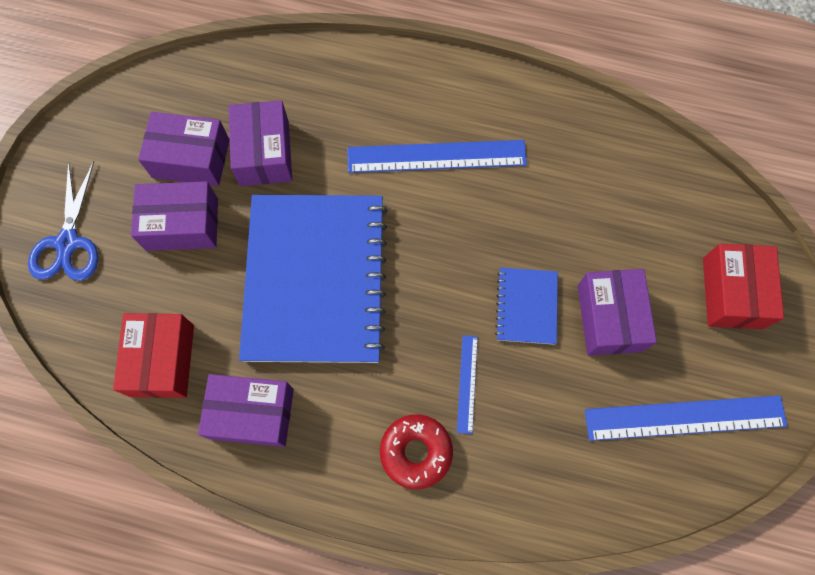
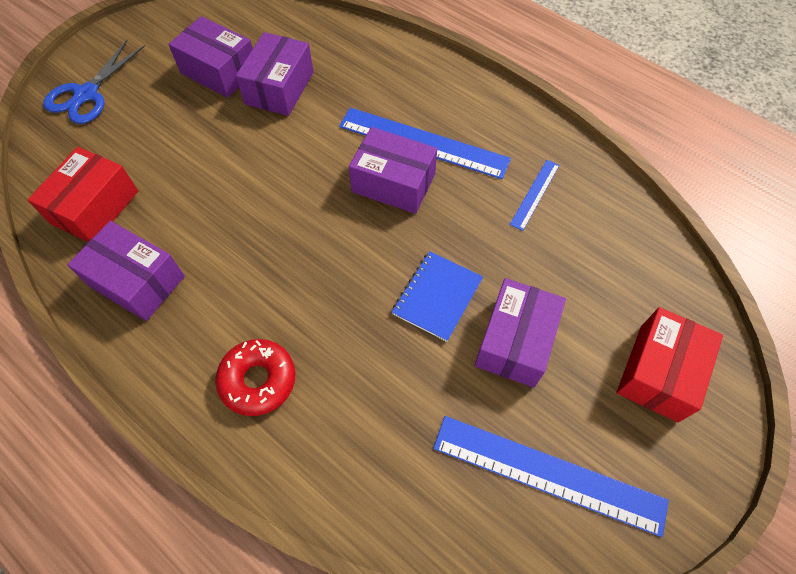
camera: 25 degrees right, 10 degrees down
(182, 224) = (180, 114): purple box -> purple box (393, 183)
(315, 279) = (260, 197): blue notebook -> none
(467, 383) = (342, 340): blue ruler -> blue ruler (535, 194)

